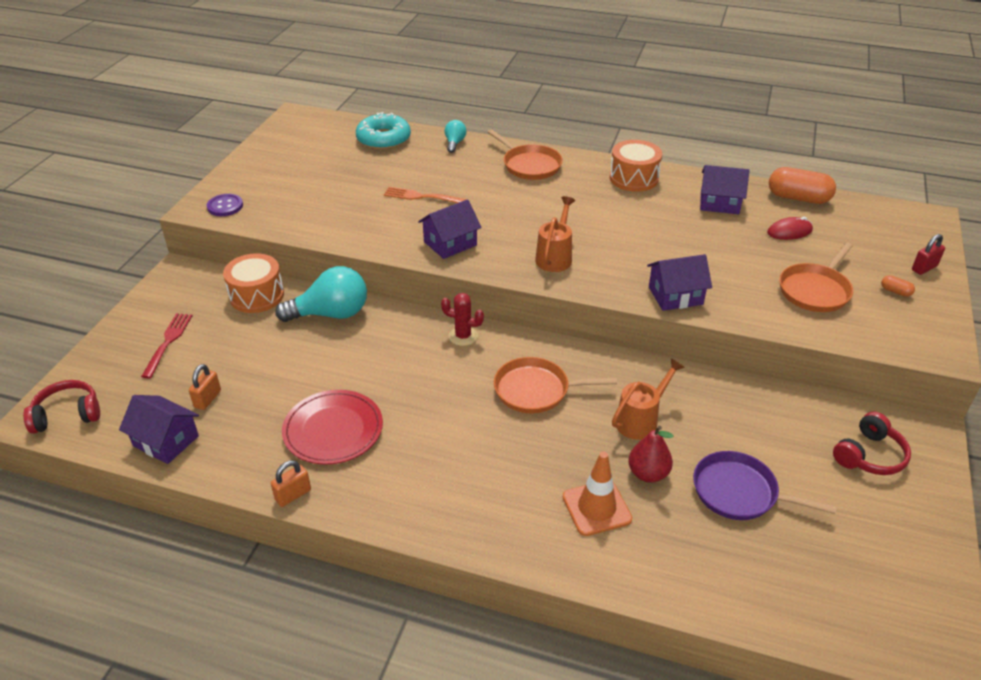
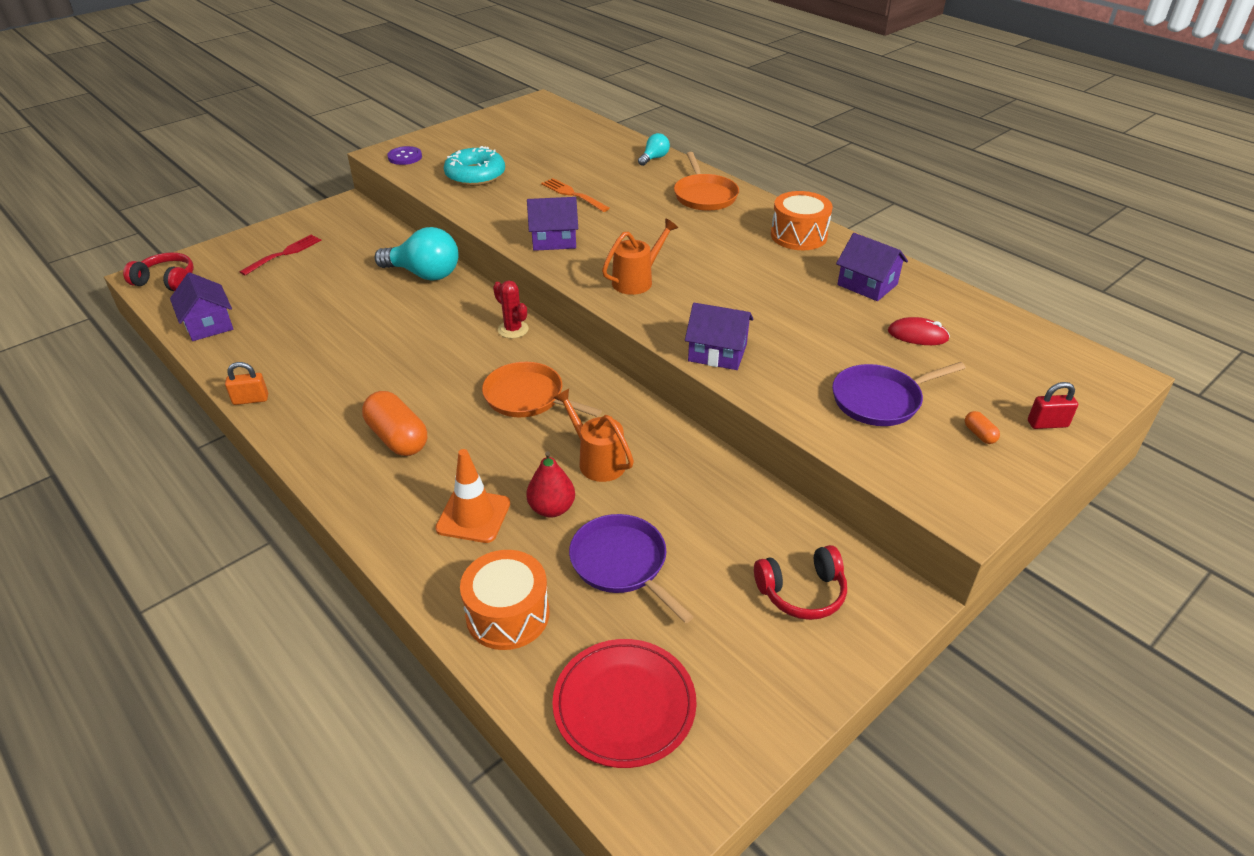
camera: 30 degrees right, 0 degrees up
(207, 399) = (267, 305): orange padlock -> none
(257, 295) = (383, 241): orange drum -> orange drum (507, 614)
(333, 430) = (331, 363): red plate -> red plate (624, 705)
(383, 139) = (593, 138): turquoise donut -> turquoise donut (475, 175)
(641, 420) = (597, 460): orange watering can -> orange watering can turned 120 degrees counterclockwise
(798, 198) = (968, 306): orange capsule -> orange capsule (398, 438)
(815, 290) = (880, 400): orange pan -> purple pan

